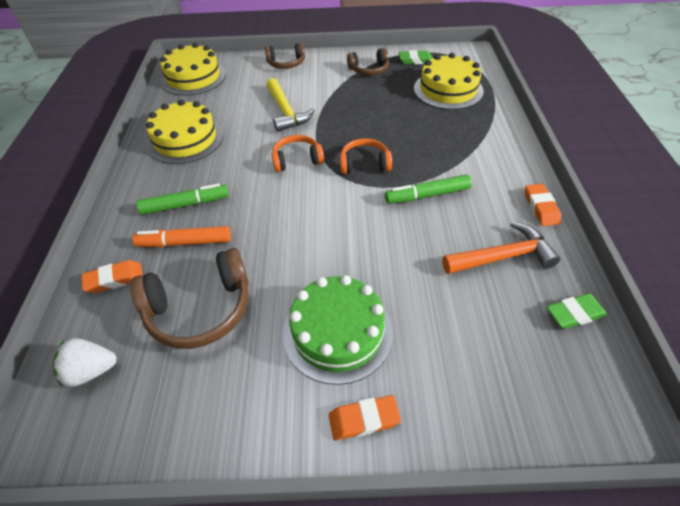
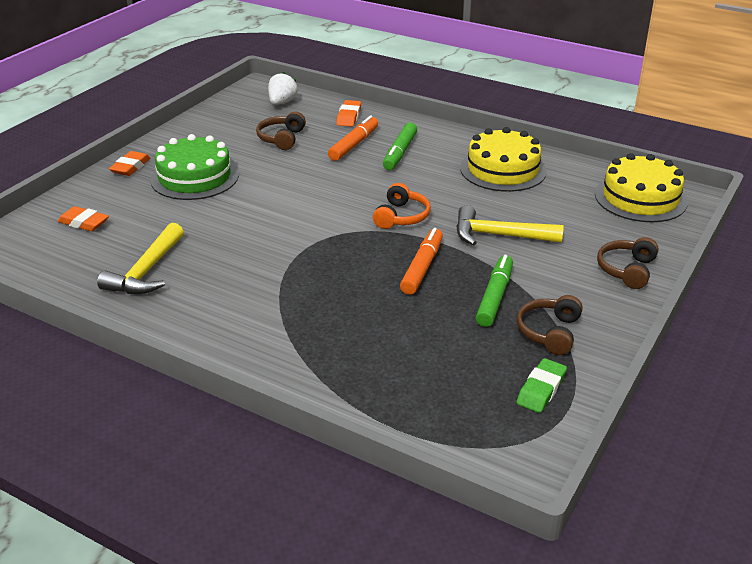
camera: 120 degrees right, 15 degrees down
(200, 309) = (282, 138): brown headphones -> brown headphones, size x0.61
(353, 127) = (422, 267): none -> orange marker
(364, 164) = (350, 251): orange headphones -> none
(427, 195) = (262, 267): green marker -> green marker (494, 297)
(448, 89) = (428, 379): yellow cake -> none
(503, 256) = (146, 271): orange hammer -> yellow hammer
(541, 207) = (158, 325): orange eraser -> orange eraser (83, 223)
(574, 314) = (58, 275): green eraser -> none

